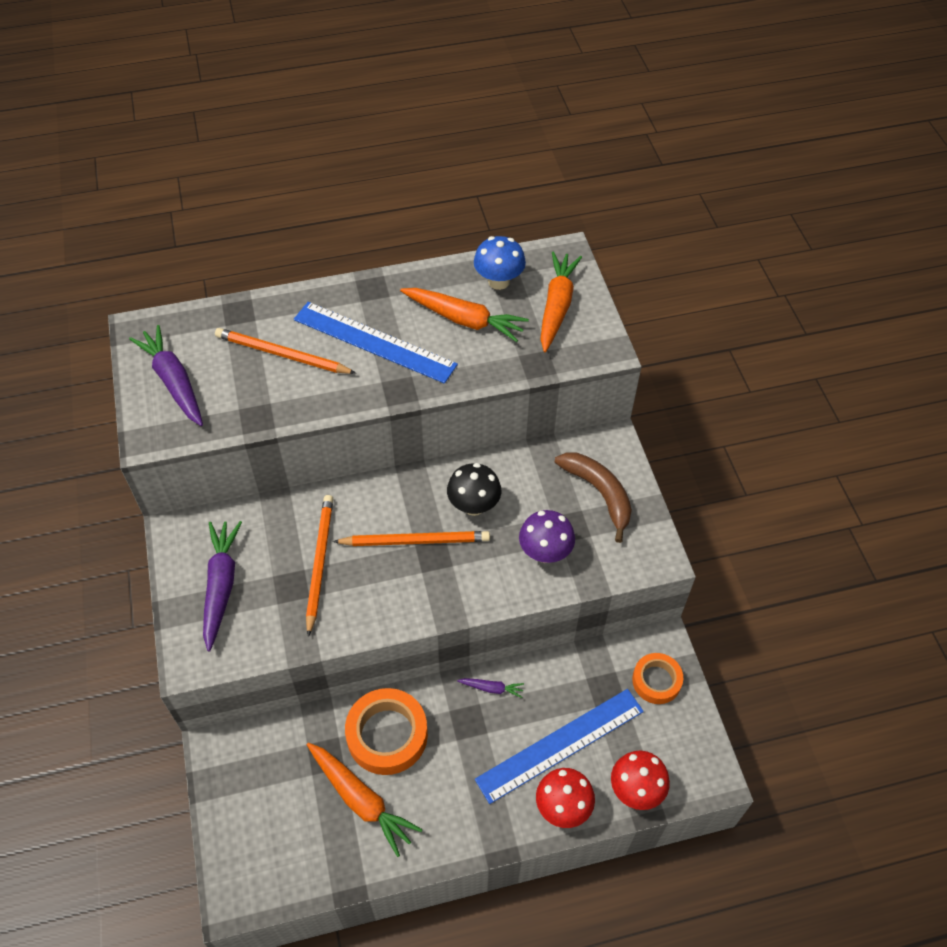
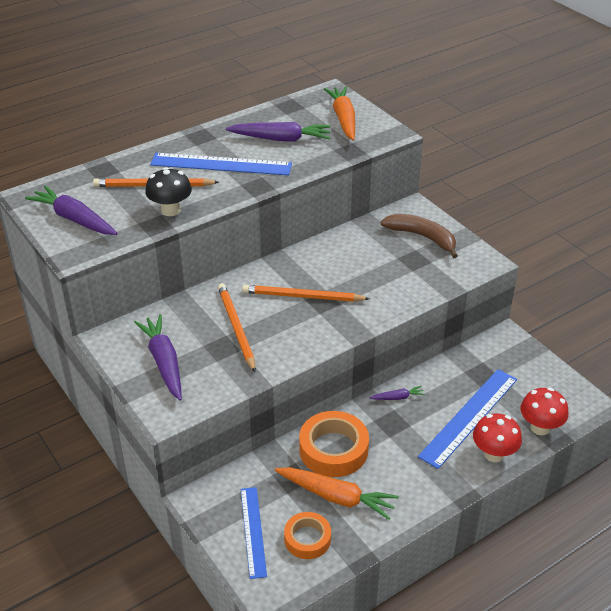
camera: 20 degrees left, 15 degrees down
(254, 811) = (253, 531): none -> blue ruler
(414, 541) = (303, 296): orange pencil -> orange pencil turned 150 degrees counterclockwise
(464, 320) = (281, 139): orange carrot -> purple carrot
(474, 505) = (335, 266): black mushroom -> black mushroom (170, 210)
(498, 281) = (293, 114): blue mushroom -> none
(545, 552) = (404, 279): purple mushroom -> none
(656, 681) = (515, 359): orange tape -> orange tape (307, 539)

